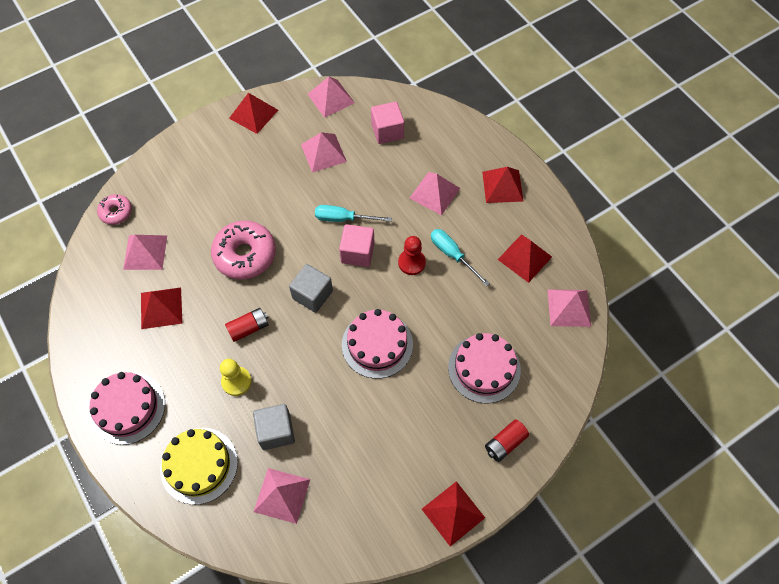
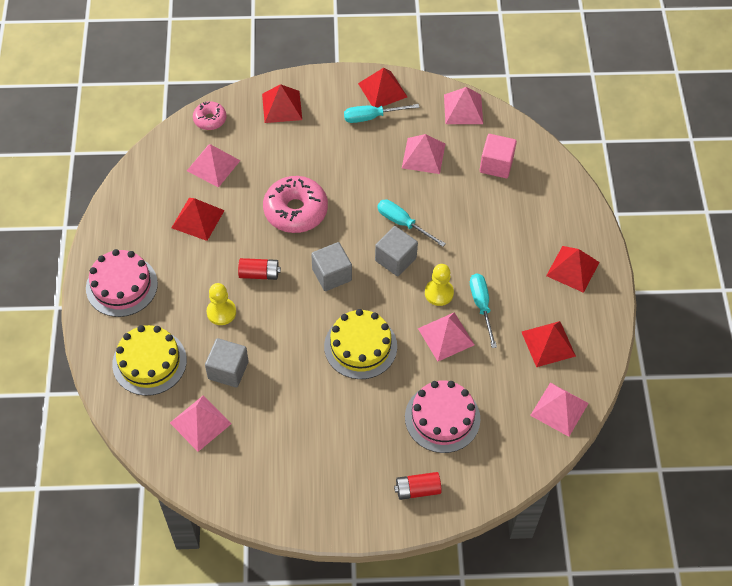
camera: 30 degrees right, 5 degrees down
(259, 141) = (371, 117): none -> turquoise screwdriver
(357, 253) = (395, 259): pink cube -> grey cube
(377, 344) = (360, 346): pink cake -> yellow cake
(411, 262) = (439, 293): red pawn -> yellow pawn
(435, 193) = (503, 243): pink pyramid -> pink pyramid (446, 336)
(453, 513) = (332, 519): red pyramid -> red pyramid (282, 106)

